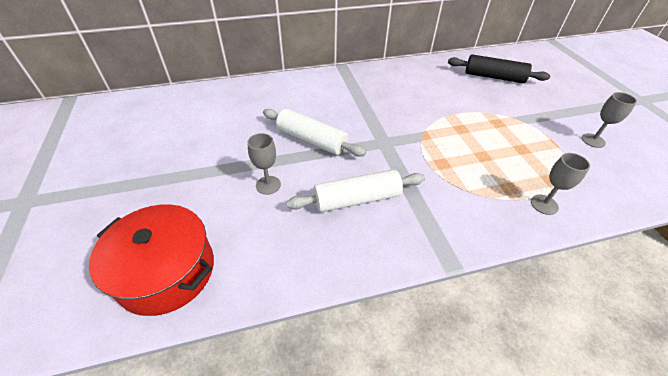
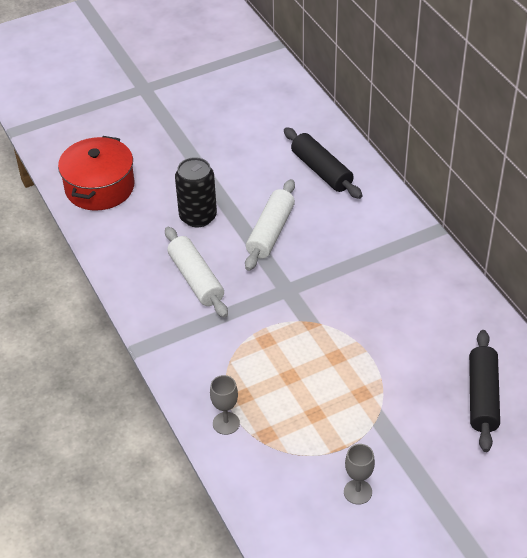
camera: 80 degrees right, 0 degrees up
(252, 102) = (321, 171): none -> black rolling pin
(268, 185) = (198, 216): grey goblet -> black can

